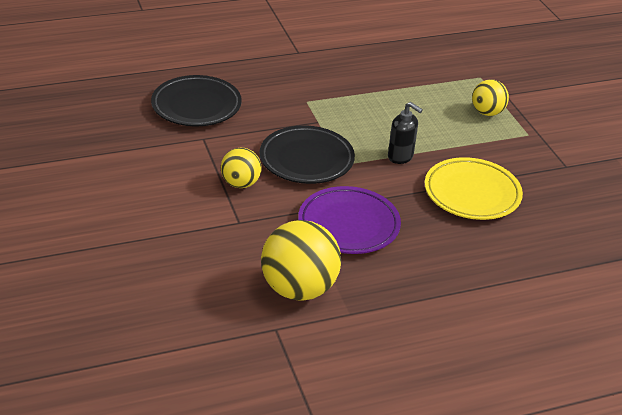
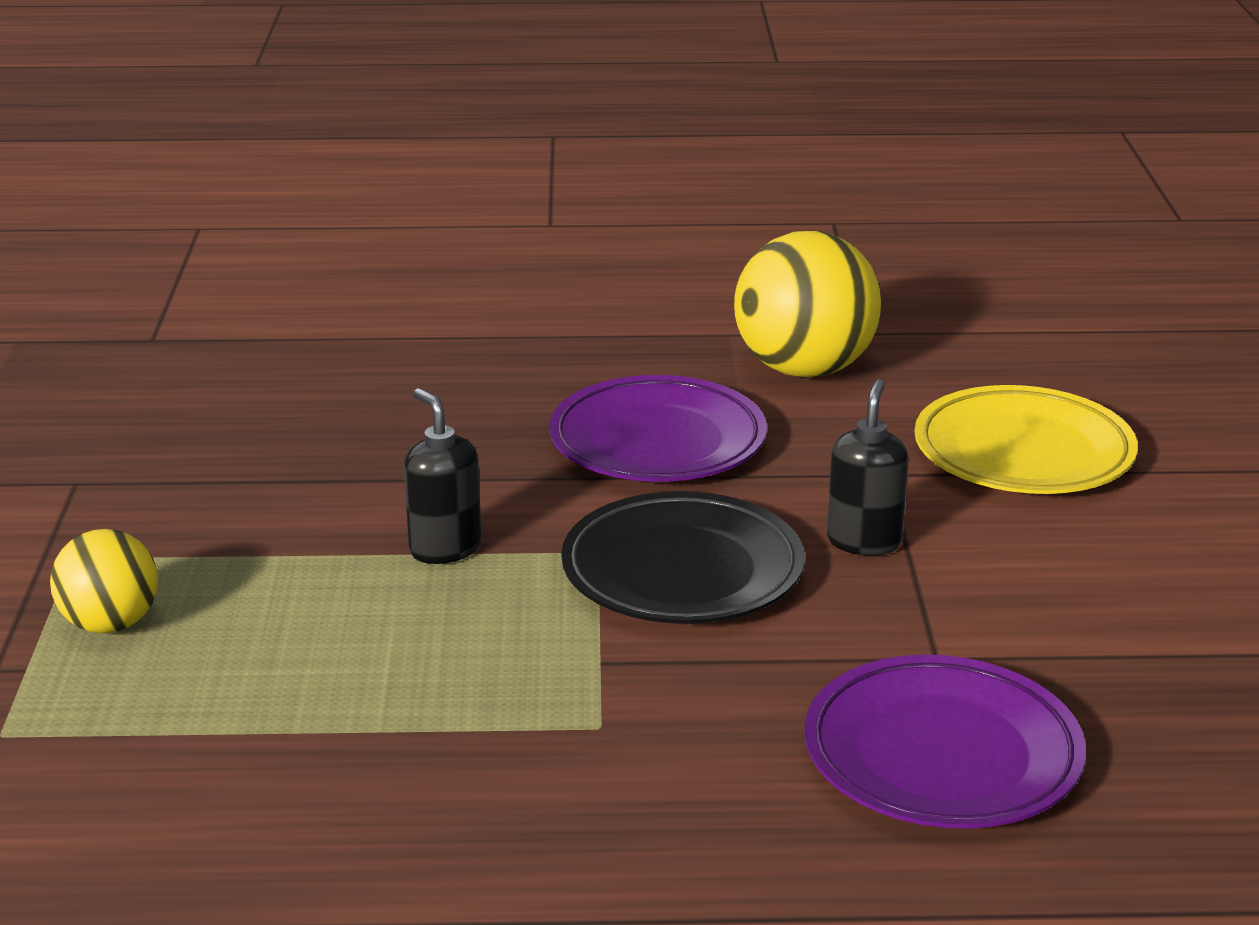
camera: 160 degrees left, 10 degrees down
(196, 106) = (942, 755): black plate -> purple plate
(240, 183) = (864, 541): yellow ball -> black soap dispenser
(472, 193) = (349, 460): yellow plate -> yellow plate (1023, 453)

